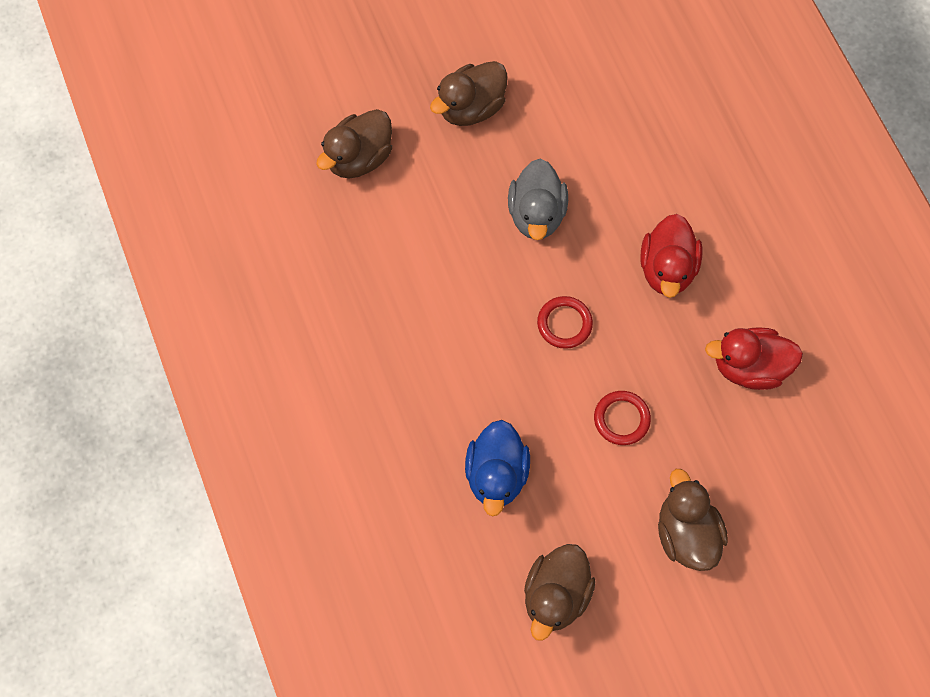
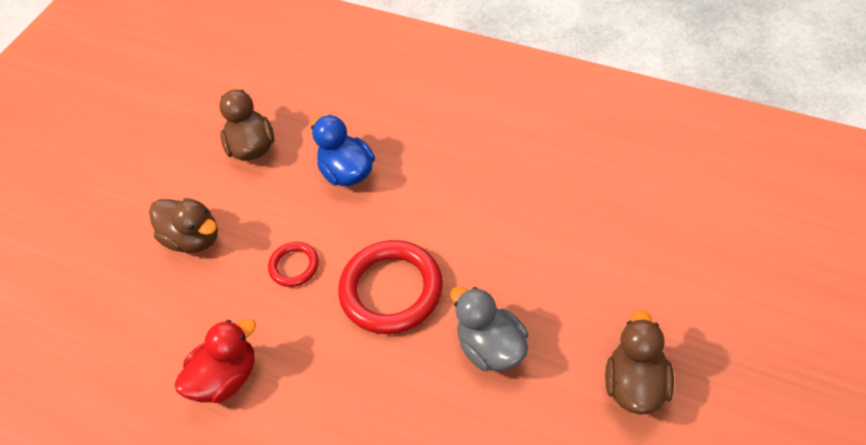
camera: 145 degrees right, 15 degrees down
(359, 158) = (663, 269): brown duck -> none
(564, 324) = (391, 290): red ring -> red ring, size x1.97
(667, 269) = (351, 396): red duck -> none

